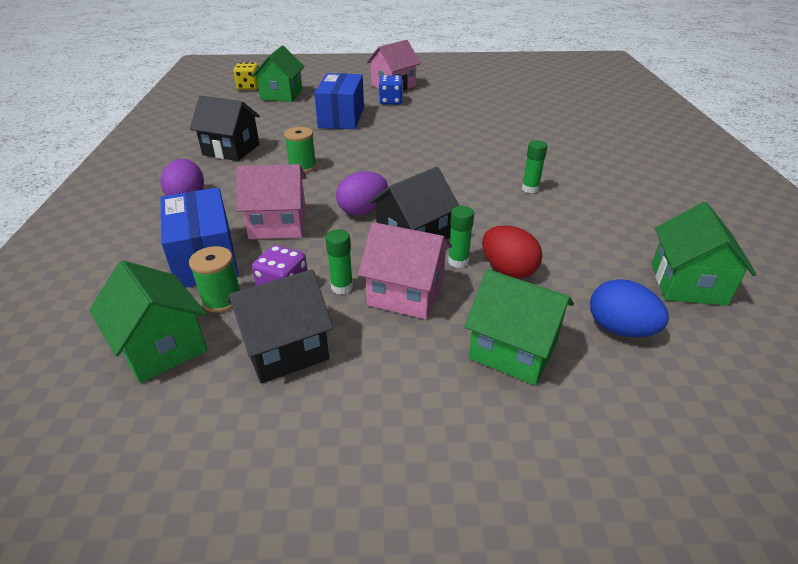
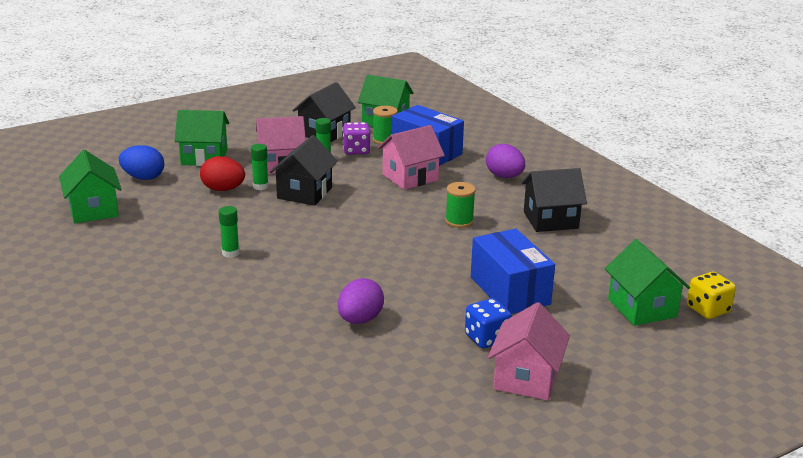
camera: 150 degrees right, 10 degrees down
(362, 210) = (360, 200): purple egg -> purple egg (360, 320)

